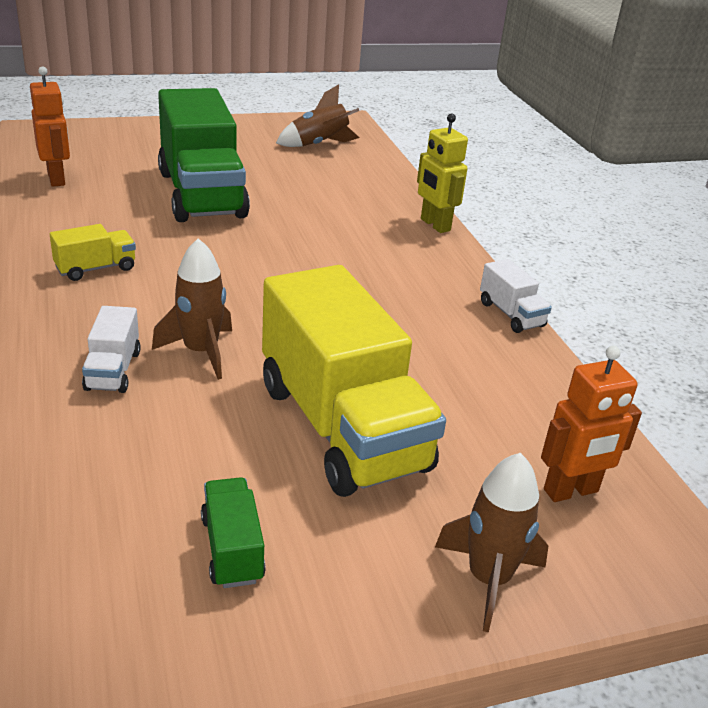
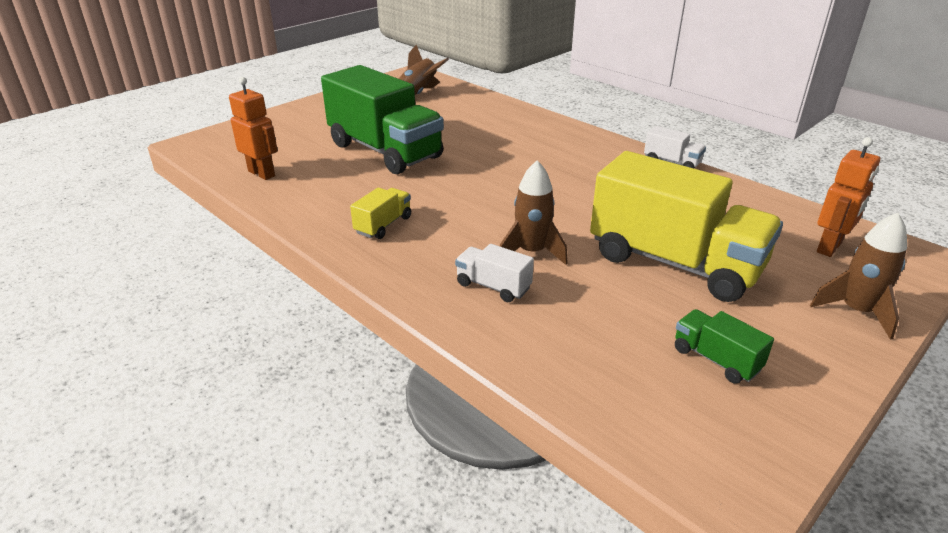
camera: 25 degrees left, 0 degrees up
(113, 370) = (493, 286): white truck -> white truck turned 150 degrees clockwise
(434, 225) = (559, 124): yellow robot -> none

